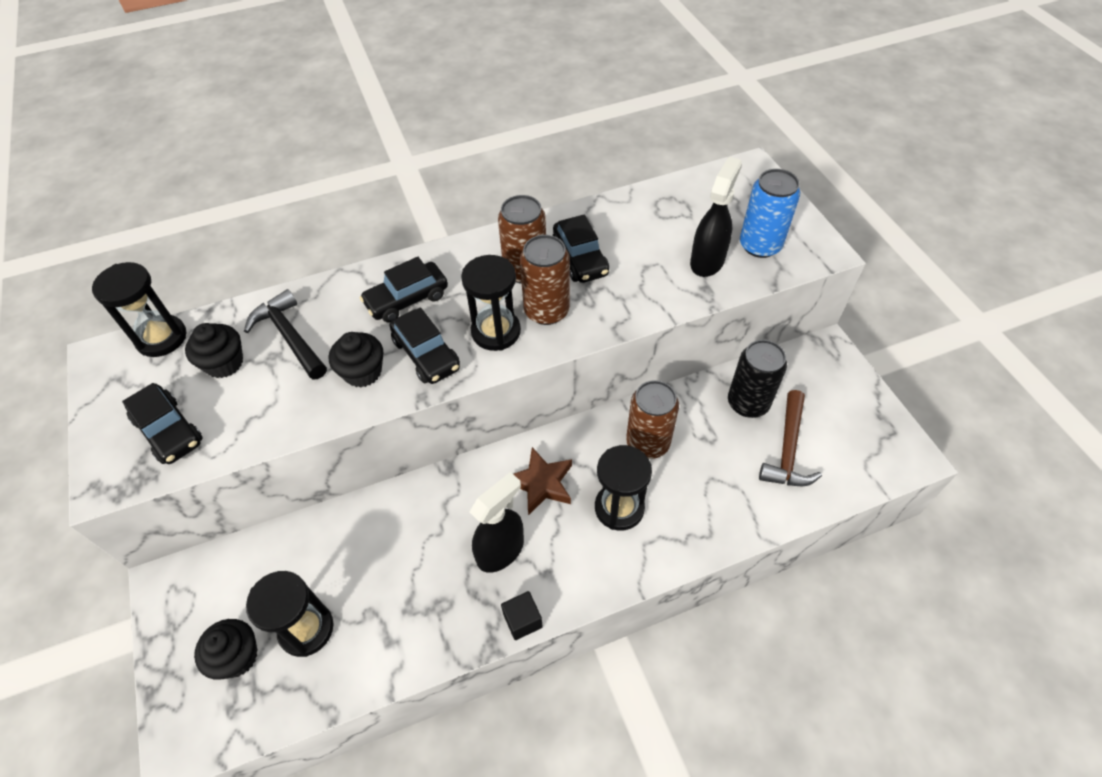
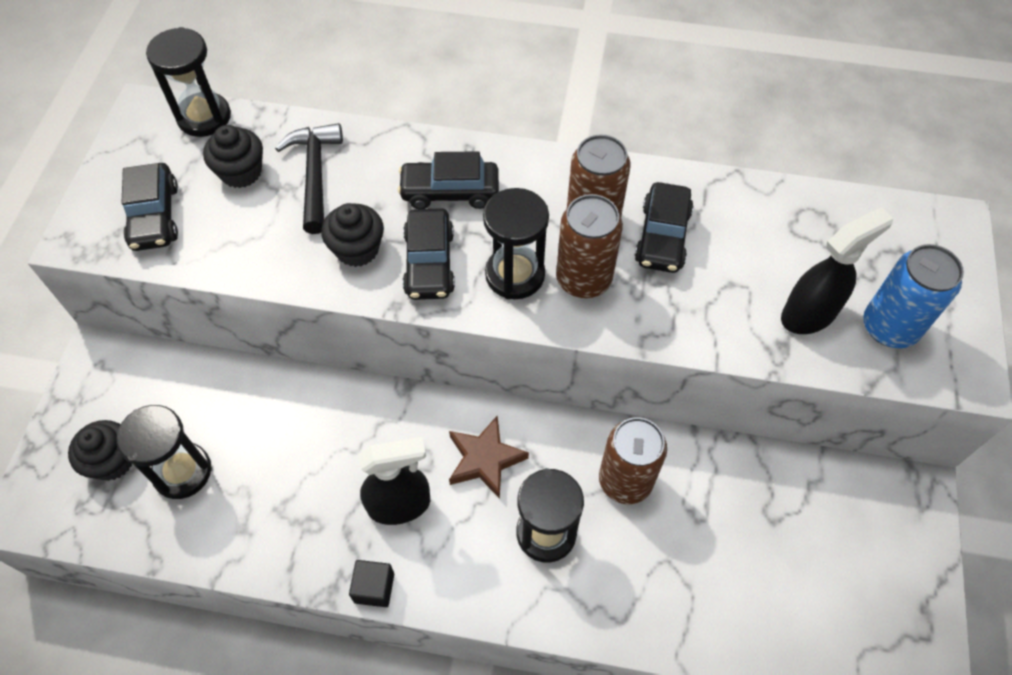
camera: 30 degrees right, 5 degrees up
(748, 403) = (771, 501): black can -> none
(788, 449) = (780, 581): brown hammer -> none

